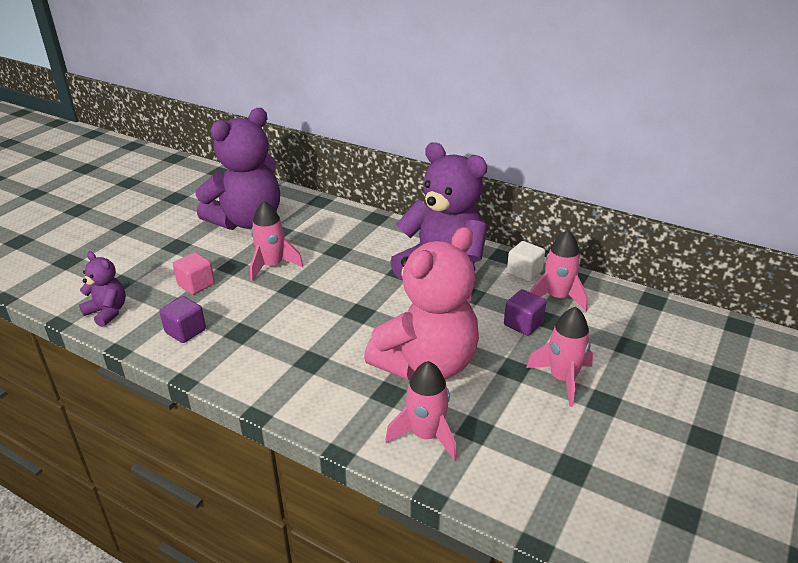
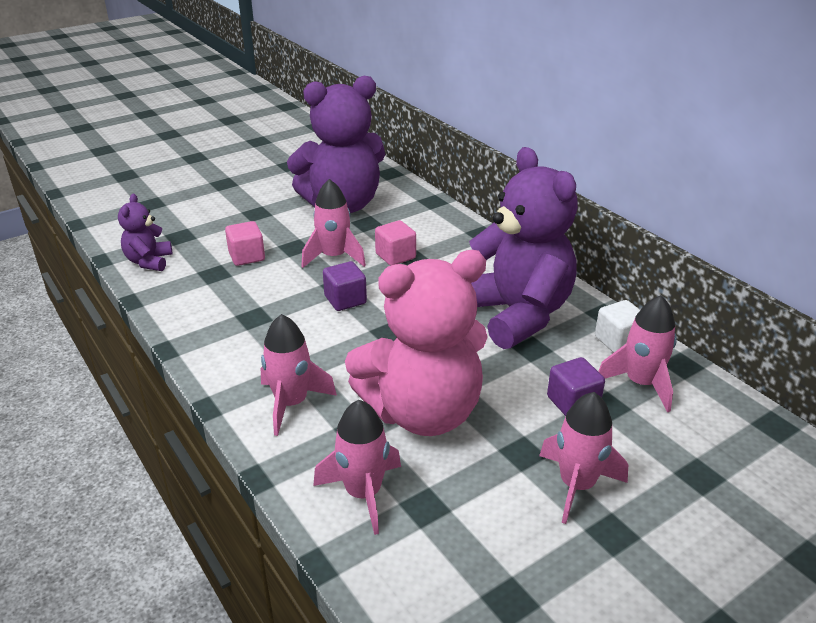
camera: 25 degrees right, 0 degrees up
(107, 312) = (149, 261): purple teddy bear -> purple teddy bear turned 150 degrees counterclockwise
(185, 331) = (203, 300): purple cube -> purple cube (345, 300)
(322, 252) = (395, 256): none -> pink cube
(323, 389) = (291, 403): none -> pink rocket

